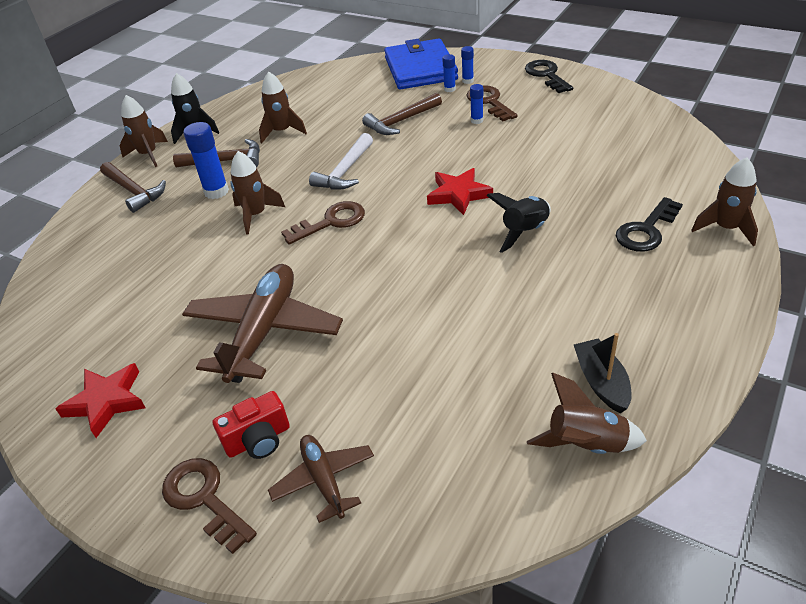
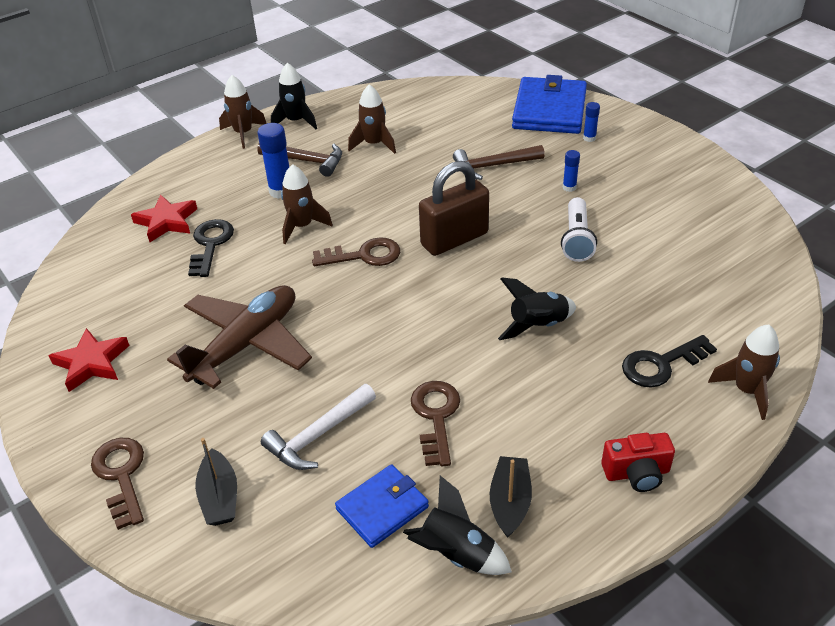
camera: 20 degrees right, 0 degrees up
(134, 191) = (212, 169): brown hammer -> none
(258, 440) = (188, 441): red camera -> red camera (636, 473)
(324, 480) = (220, 497): brown plane -> black boat
(345, 171) = (407, 206): white hammer -> white hammer (318, 435)
(405, 186) = (454, 239): none -> brown padlock
(449, 89) = (564, 143): blue glue stick -> none
(458, 194) = (499, 265): red star -> red star (166, 222)
(489, 102) = (595, 169): brown key -> brown key (436, 417)
(491, 430) = (382, 508): none -> blue wallet
(510, 157) = (577, 239): none -> white flashlight
(546, 75) = (677, 155): black key -> black key (210, 244)
(586, 445) = (456, 554): brown rocket -> black rocket

